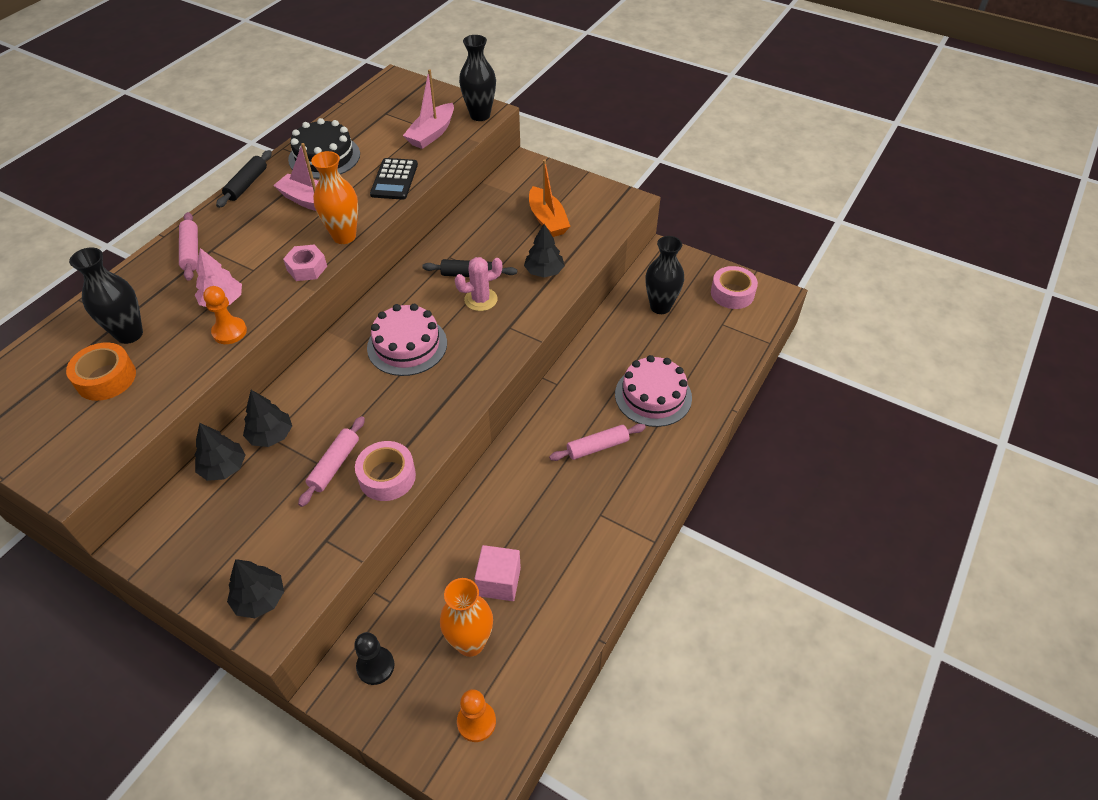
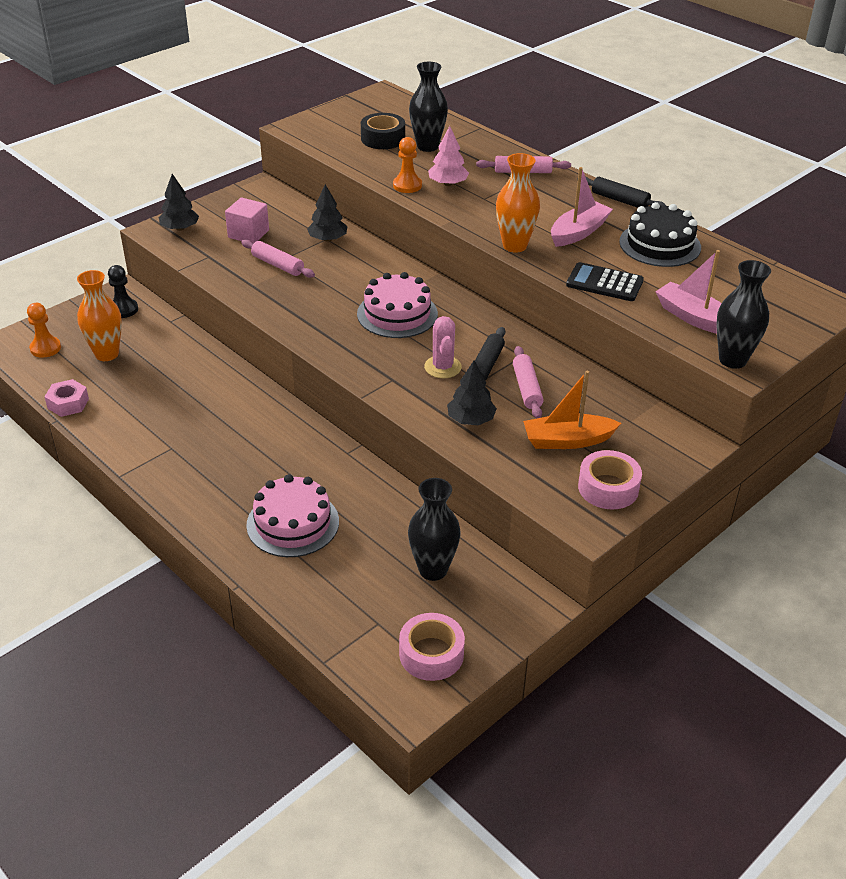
camera: 105 degrees right, 10 degrees down
(106, 378) = (383, 139): orange tape -> black tape
(223, 468) = (307, 218): black tree -> none
(307, 268) = (474, 224): pink nut -> pink nut (68, 403)
(387, 477) = (249, 288): pink tape -> pink tape (608, 488)
(499, 582) = (147, 376): pink cube -> pink cube (248, 234)
(597, 447) = (248, 464): pink rolling pin -> pink rolling pin (526, 388)

